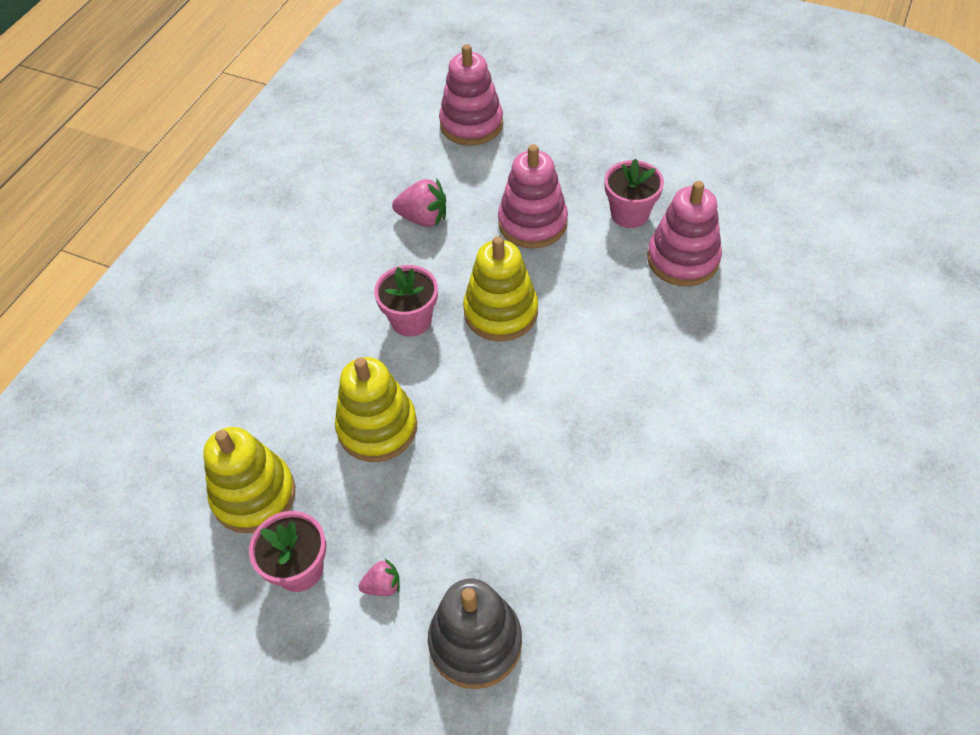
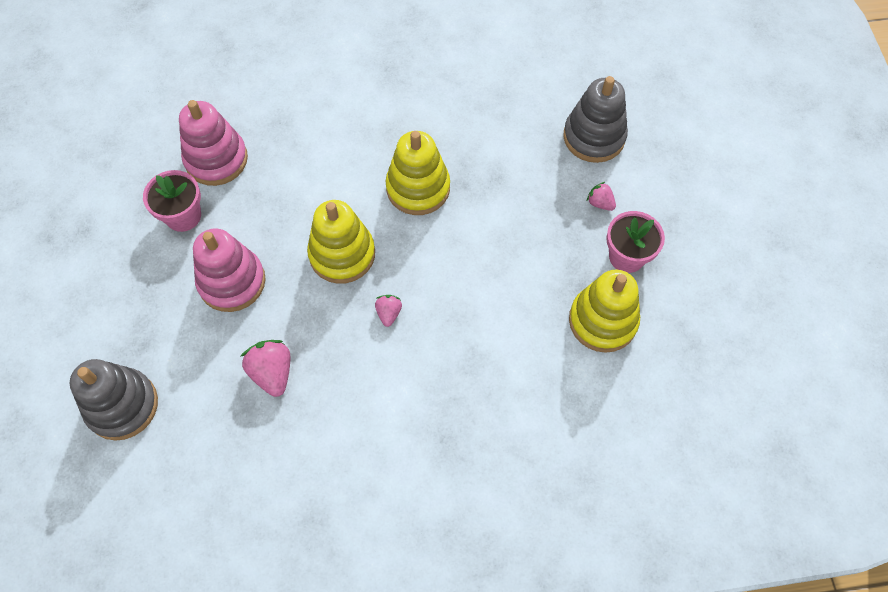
camera: 125 degrees left, 10 degrees up
(377, 427) = (497, 276): yellow stacking toy -> yellow stacking toy (418, 188)
(411, 320) = (388, 313): pink flower pot -> pink strawberry
(471, 124) = (122, 405): pink stacking toy -> grey stacking toy

